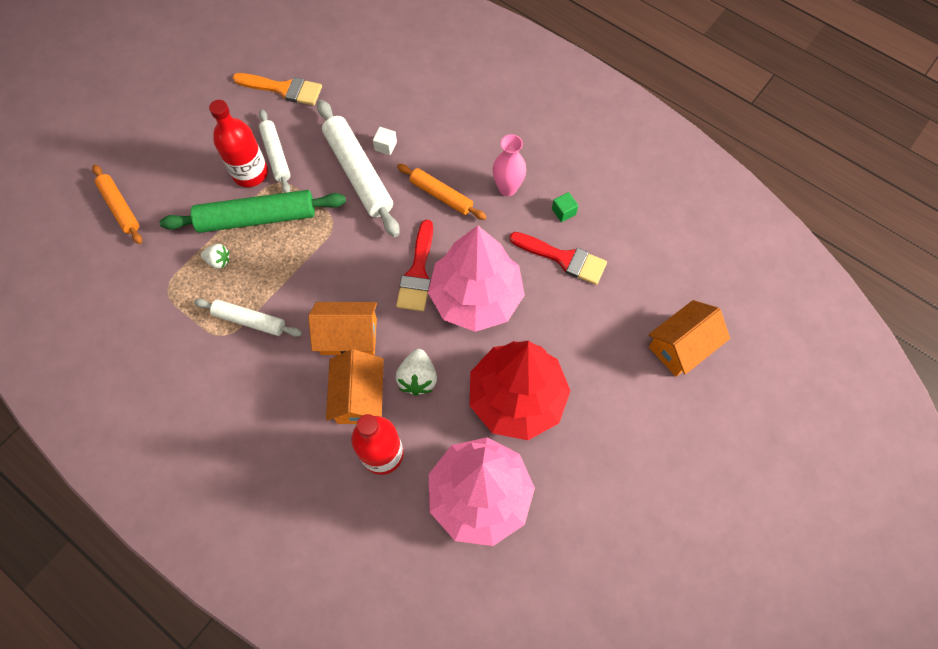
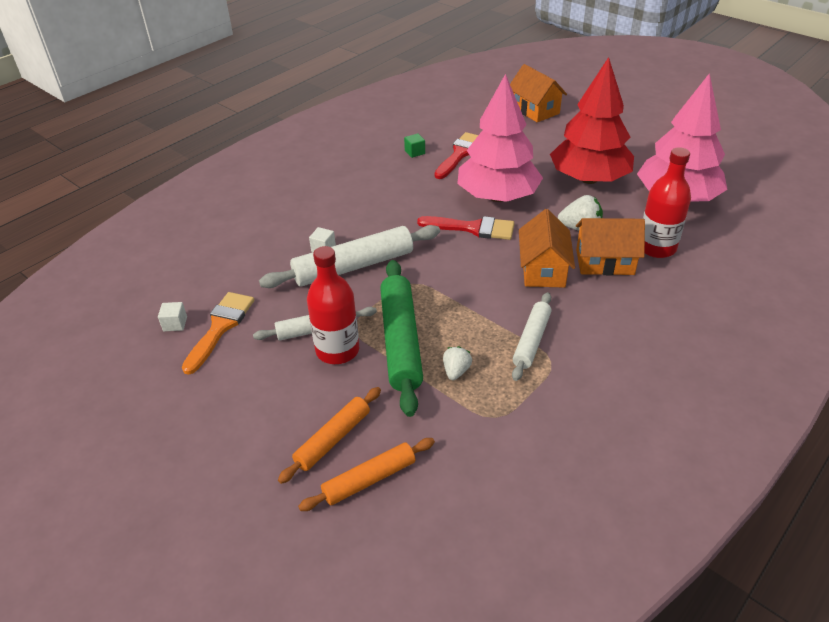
camera: 85 degrees left, 25 degrees down
(289, 58) = (175, 324): none -> white cube
(441, 195) = (389, 214): orange rolling pin -> orange rolling pin (333, 439)
(507, 188) = (387, 178): pink vase -> none

